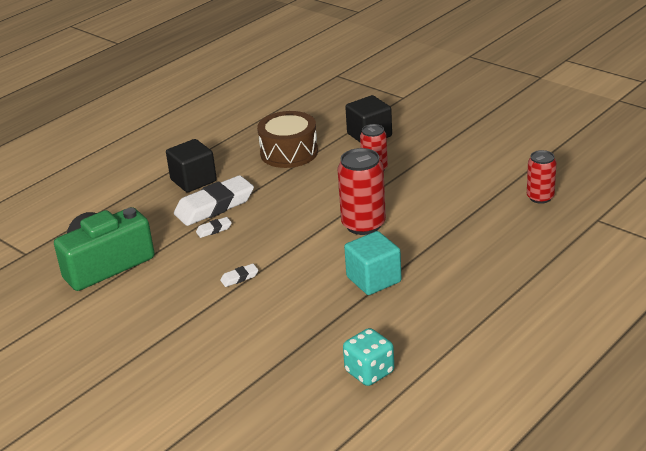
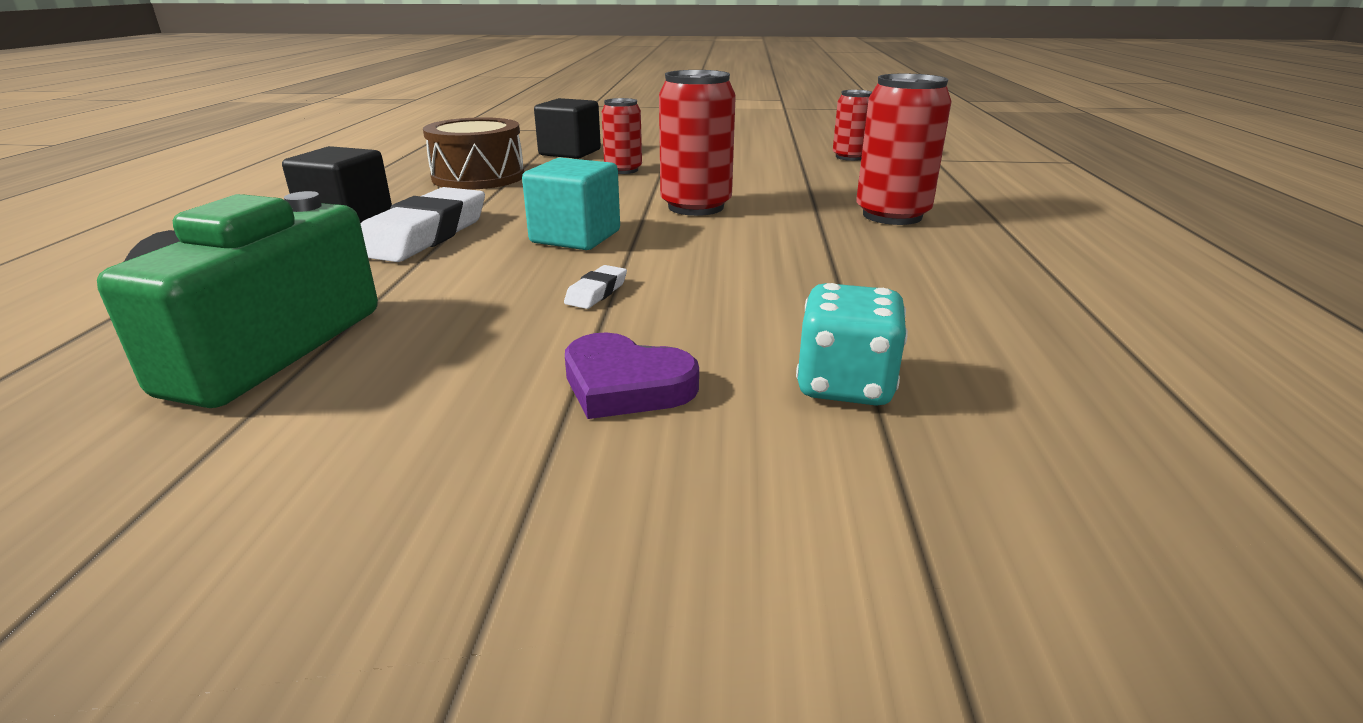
camera: 40 degrees left, 5 degrees down
(195, 332) = (625, 385): none -> purple heart
(214, 230) = (460, 256): white eraser -> none
(369, 372) = (1026, 333): turquoise dice -> turquoise dice (845, 385)
(373, 279) = (810, 244): turquoise cube -> turquoise cube (575, 237)
(455, 271) = (892, 215): none -> red can

